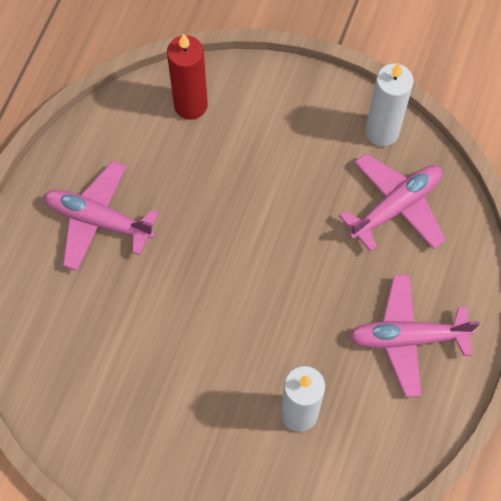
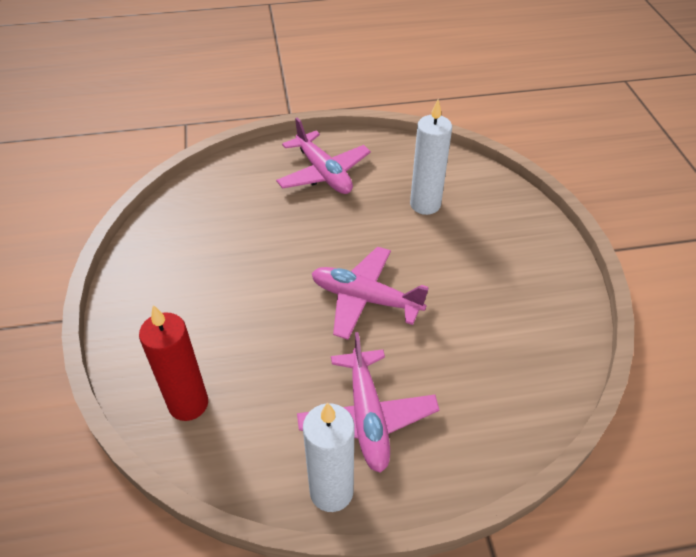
camera: 120 degrees left, 20 degrees down
(382, 132) = (148, 249): white candle -> white candle (331, 491)
(395, 207) = (218, 216): pink plane -> pink plane (365, 299)

